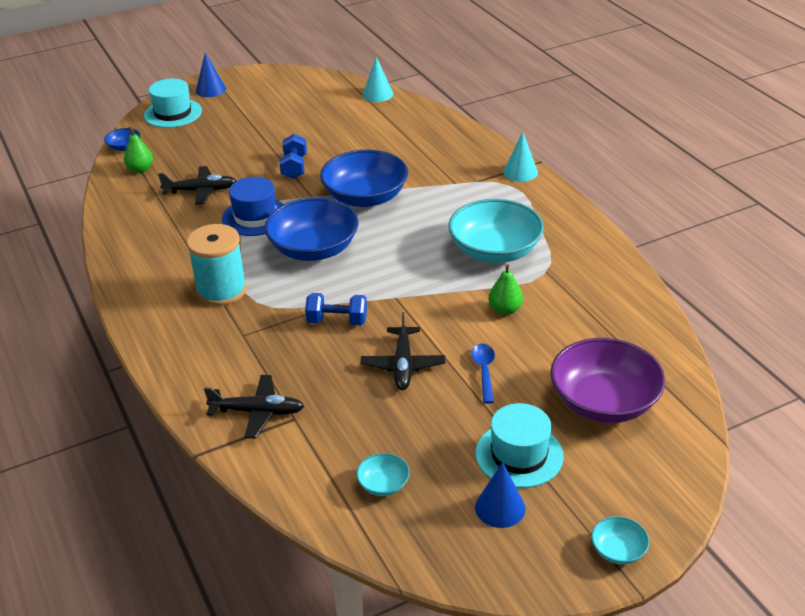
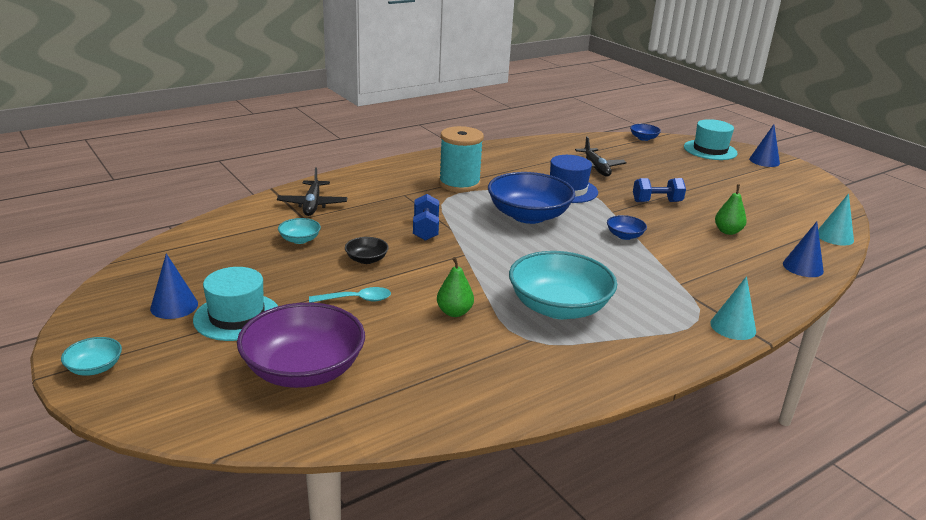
camera: 80 degrees right, 10 degrees down
(140, 169) = (614, 146): green pear -> green pear (727, 231)
(365, 197) = (624, 236): blue bowl -> blue bowl, size x0.44
(383, 484) = (219, 254): turquoise bowl -> turquoise bowl (300, 240)
(403, 365) = (366, 259): black plane -> black bowl
(429, 121) = (803, 267): none -> blue cone
(484, 371) = (356, 299): blue spoon -> turquoise spoon

